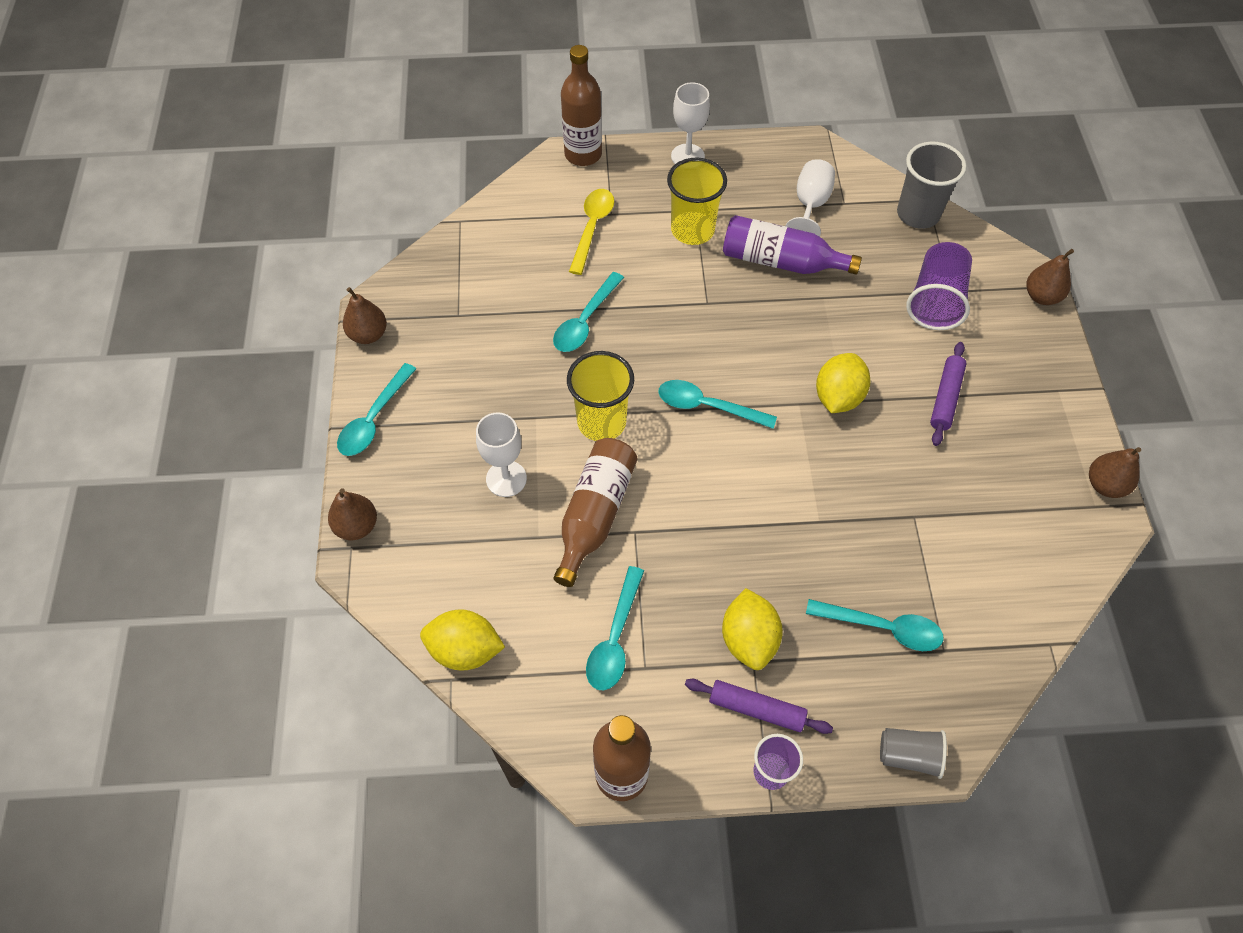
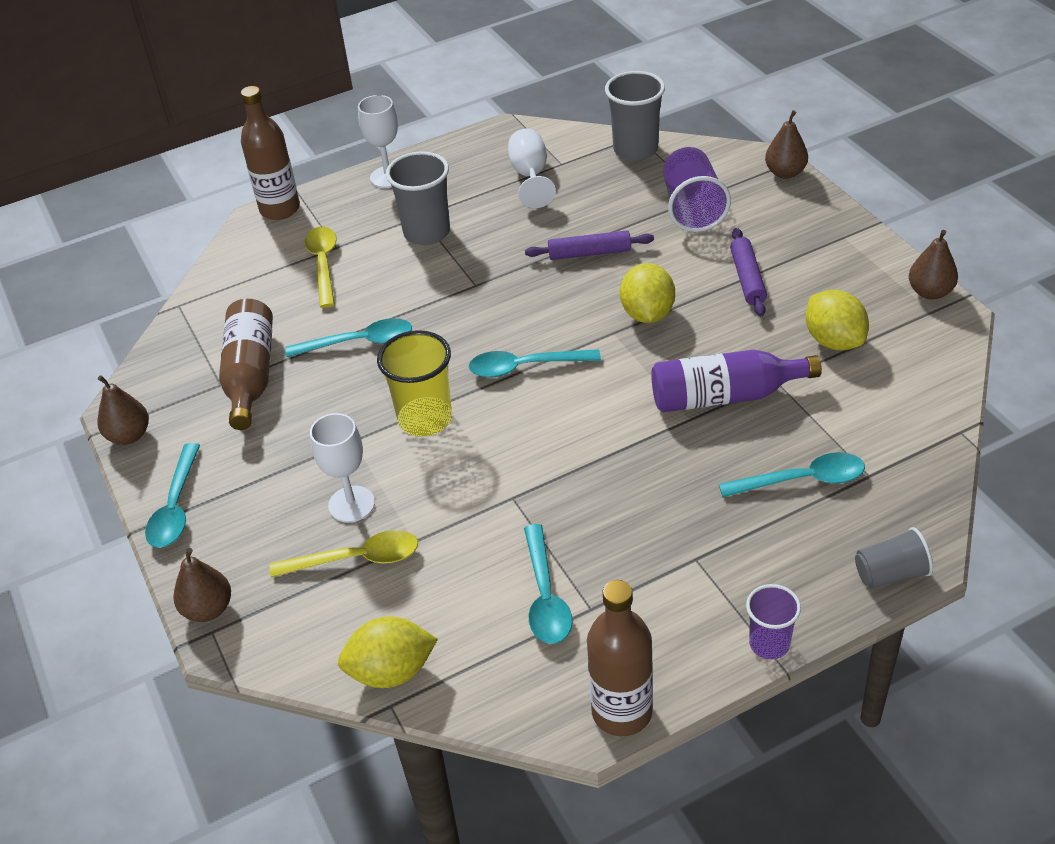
camera: 20 degrees left, 15 degrees down
(487, 533) = (357, 559): none -> yellow spoon
(585, 321) = (360, 342): turquoise spoon -> turquoise spoon turned 105 degrees counterclockwise
(595, 515) = (463, 499): brown bottle -> brown bottle (250, 376)
(692, 230) = (427, 232): yellow cup -> grey cup
(749, 639) = (680, 542): yellow lemon -> yellow lemon (834, 341)
(756, 709) = (723, 597): purple rolling pin -> purple rolling pin (589, 253)
(781, 261) = (528, 228): purple bottle -> purple bottle (725, 396)

